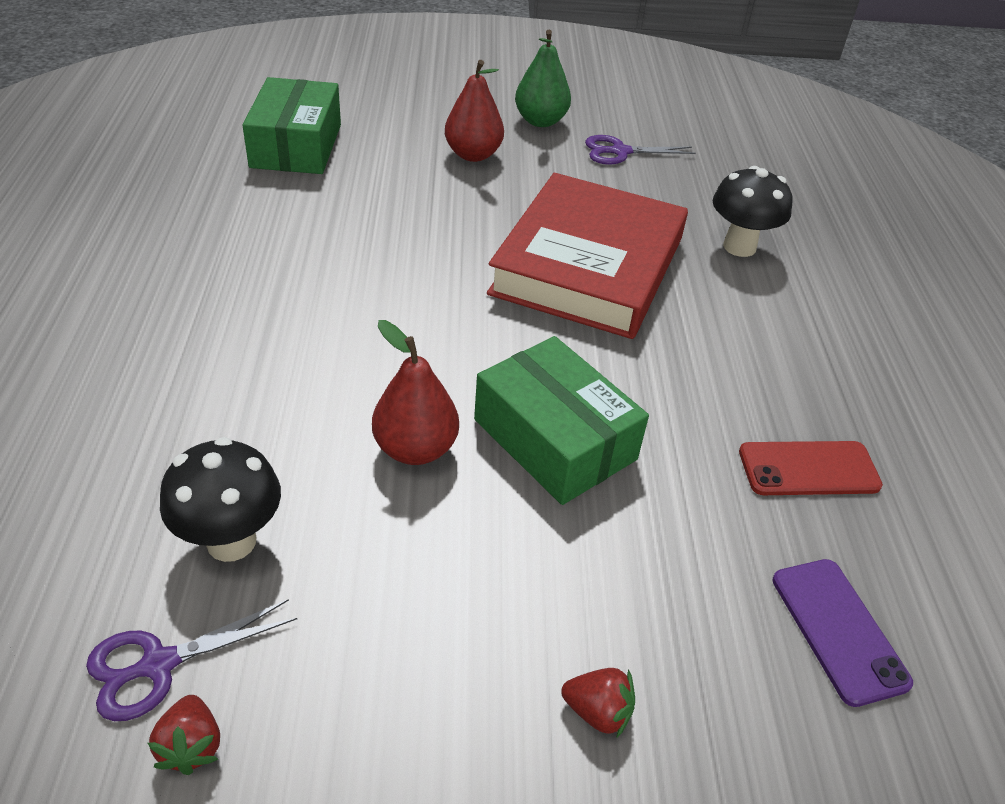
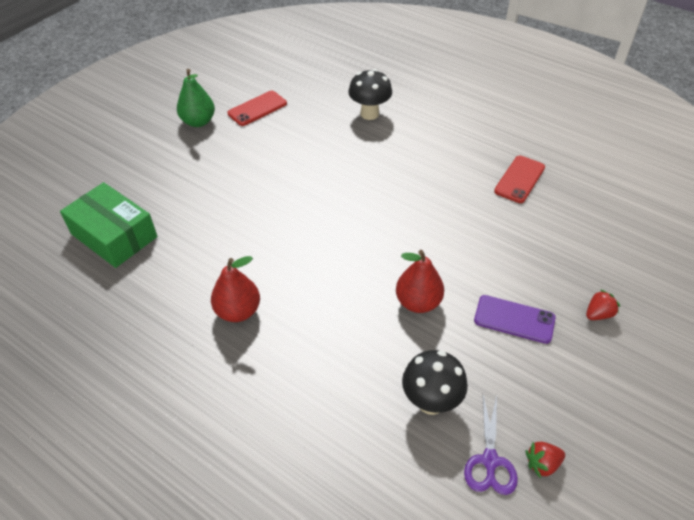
camera: 50 degrees left, 5 degrees up
(191, 746) = (542, 464): red strawberry -> red strawberry turned 135 degrees clockwise
(473, 155) = (203, 164): red pear -> red pear (238, 311)
(554, 439) = (447, 249): green box -> none
(588, 266) = (338, 172): red book -> none
(620, 152) = (257, 108): purple scissors -> red phone
(838, 630) = (600, 222): purple phone -> purple phone (514, 319)

